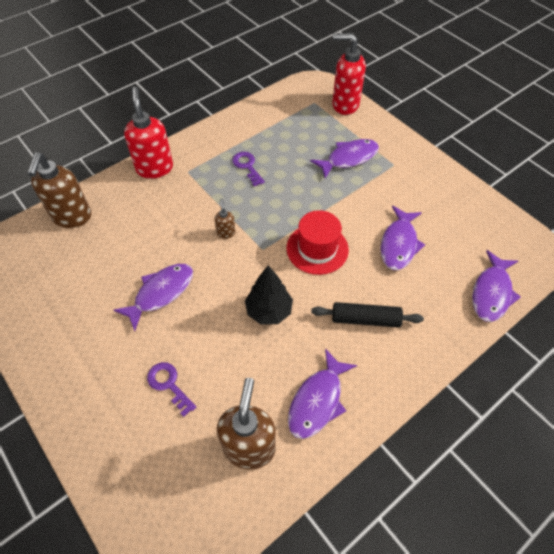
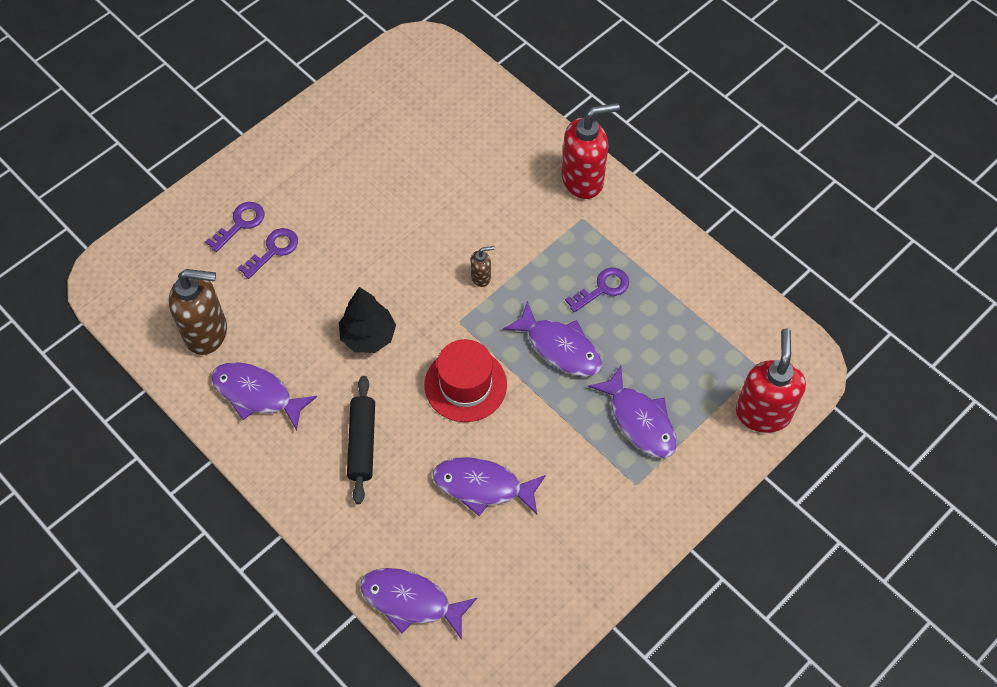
camera: 85 degrees right, 5 degrees up
(72, 217) = (488, 111): brown soap dispenser -> none
(132, 415) = (240, 224): none -> purple key
(161, 293) = (386, 223): purple fish -> purple fish (560, 347)

